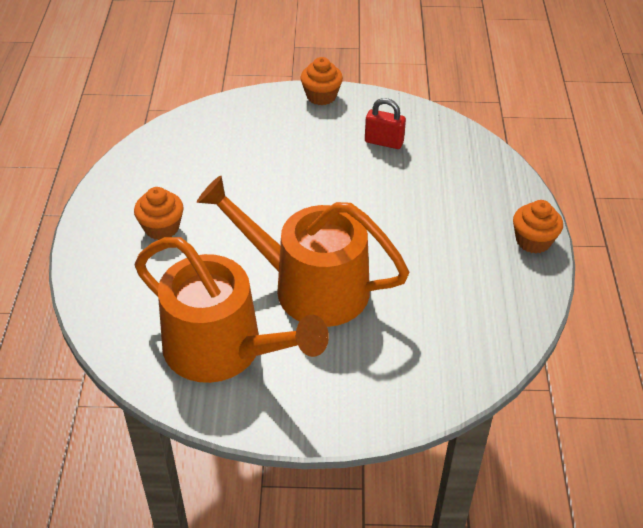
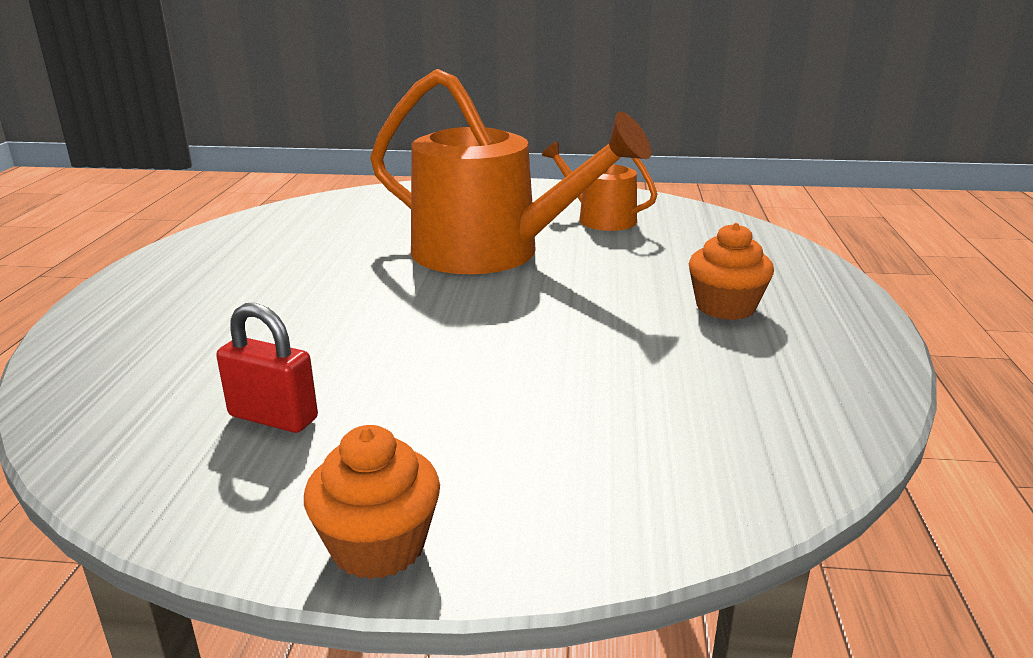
camera: 175 degrees left, 20 degrees down
(222, 349) = (600, 218): orange watering can -> orange watering can, size x0.50
(533, 241) = (139, 279): orange cupcake -> none

